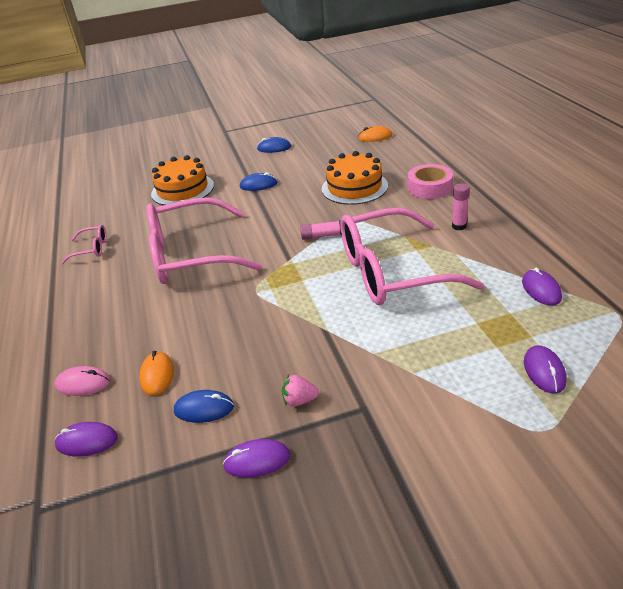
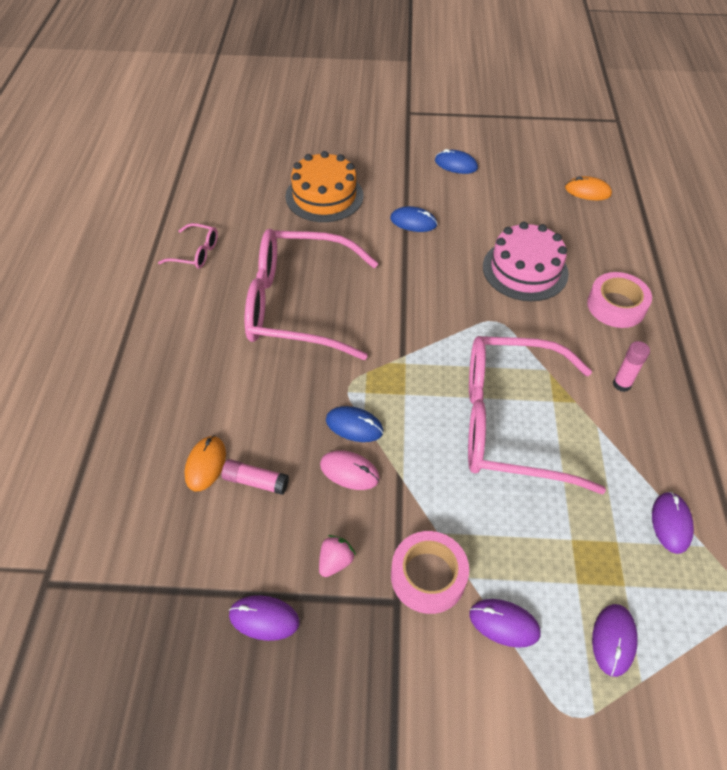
camera: 15 degrees right, 15 degrees up
(83, 383) = (131, 444): pink mouse -> pink mouse (349, 471)
(87, 441) = (112, 520): purple mouse -> purple mouse (504, 623)
(204, 409) = (236, 529): blue mouse -> blue mouse (354, 426)
(299, 400) = (335, 561): pink strawberry -> pink strawberry turned 105 degrees clockwise
(323, 235) = (455, 335): pink glue stick -> pink glue stick (256, 481)
(354, 187) = (525, 270): orange cake -> pink cake
(380, 383) = (428, 576): none -> pink tape

